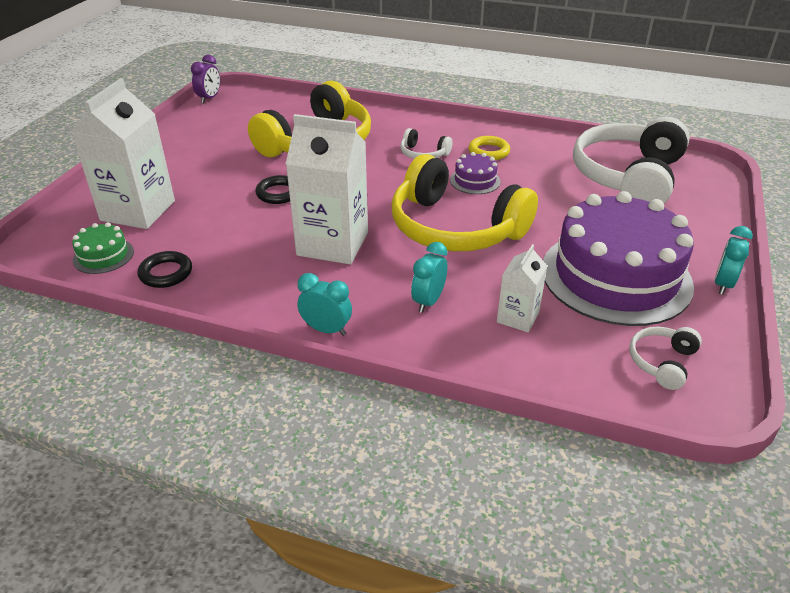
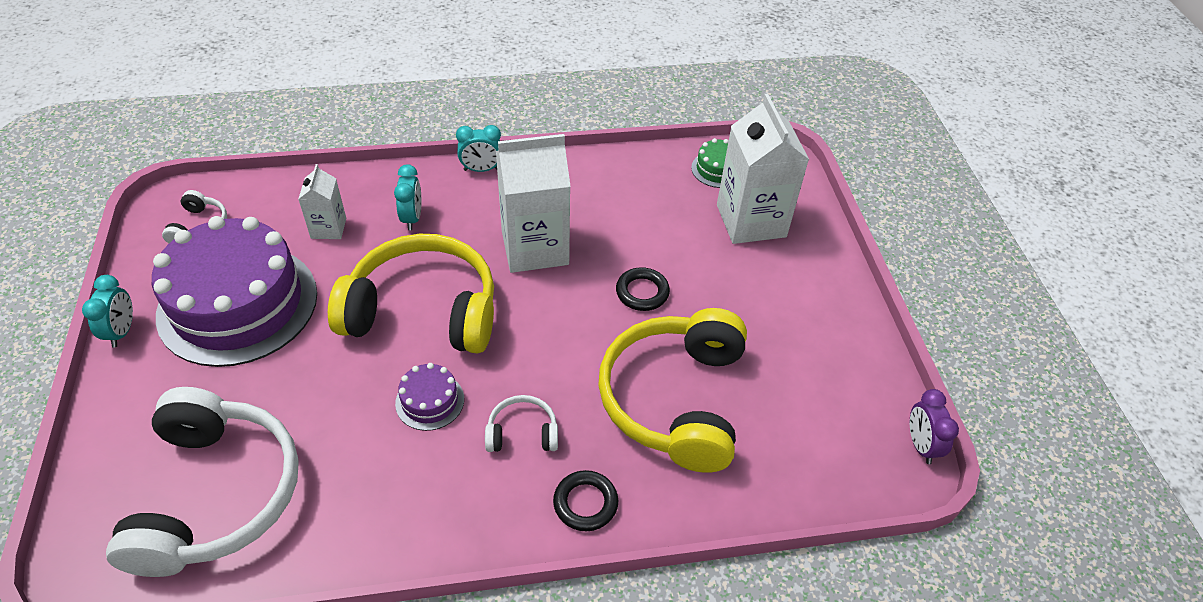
camera: 150 degrees right, 10 degrees up
(166, 273) = (649, 172): black ring -> black ring (585, 503)
(488, 151) = (433, 477): yellow ring -> none

